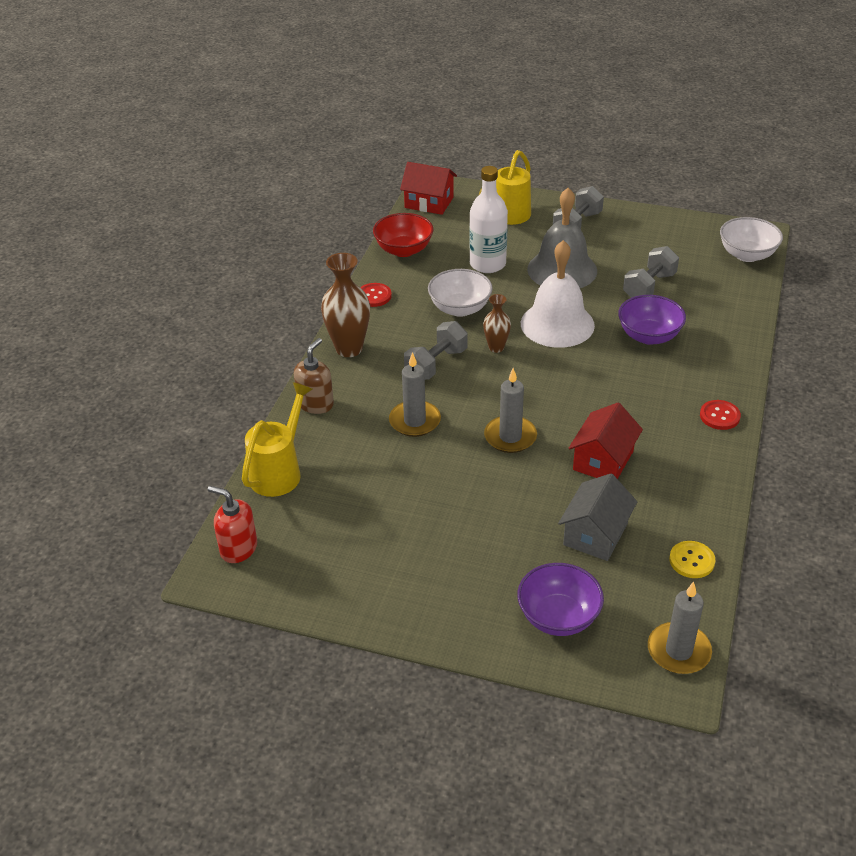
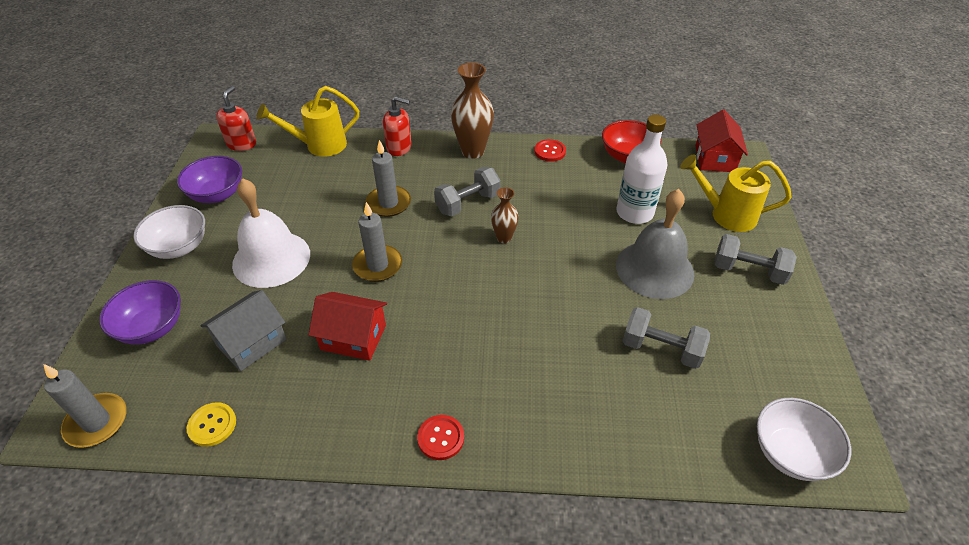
camera: 75 degrees right, 5 degrees up
(279, 472) = (320, 145): yellow watering can -> yellow watering can turned 150 degrees clockwise
(316, 404) = (399, 147): brown soap dispenser -> red soap dispenser
(436, 364) = (468, 203): grey dumbbell -> grey dumbbell turned 60 degrees counterclockwise
(460, 308) = (554, 205): white bowl -> white bowl (179, 247)
(557, 324) = (557, 277): white bell -> white bell (271, 259)
(595, 534) = (251, 342): grey house -> grey house turned 60 degrees counterclockwise
(649, 336) = (566, 357): purple bowl -> purple bowl (217, 194)

